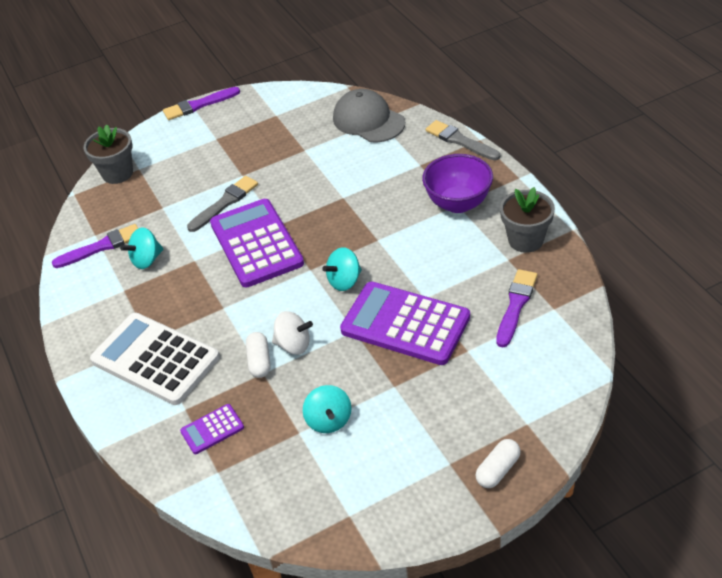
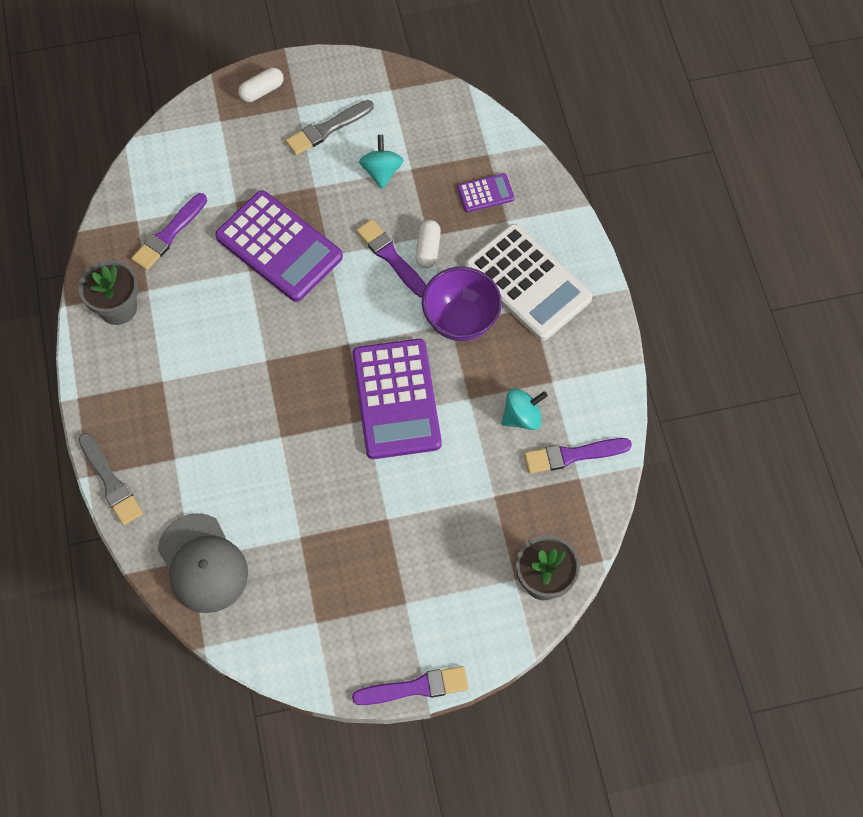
camera: 170 degrees left, 20 degrees up
(225, 203) = (418, 476): grey brush -> grey brush (327, 129)
(293, 345) = (391, 257): white spinning top -> purple brush
(344, 281) = (318, 316): turquoise spinning top -> none
(458, 203) = (160, 382): purple bowl -> purple bowl (460, 320)

